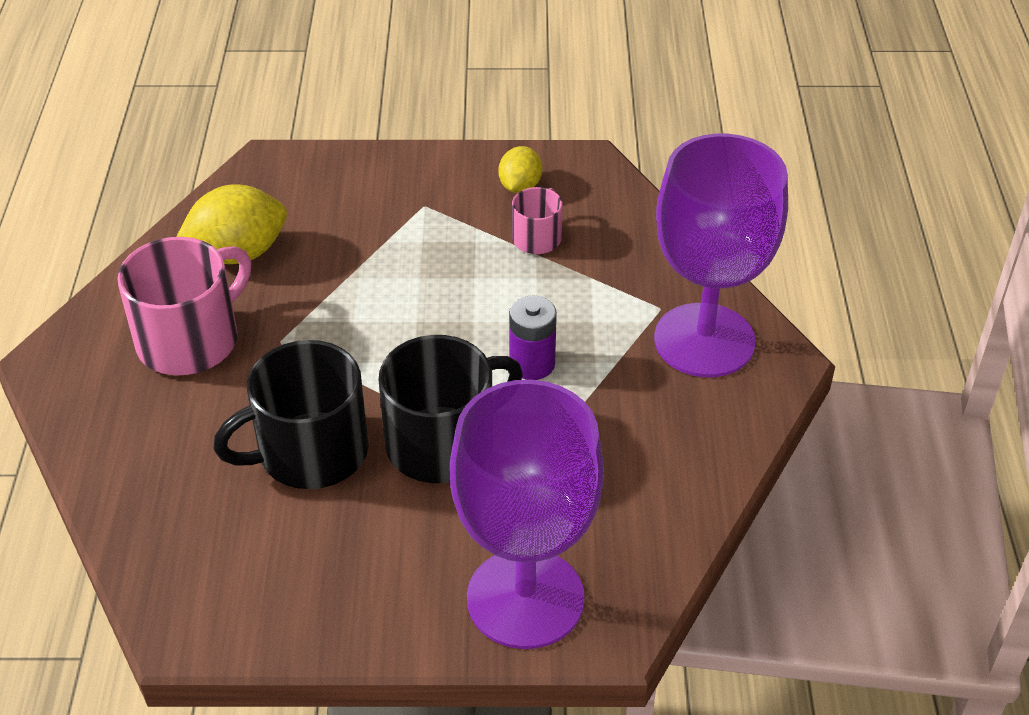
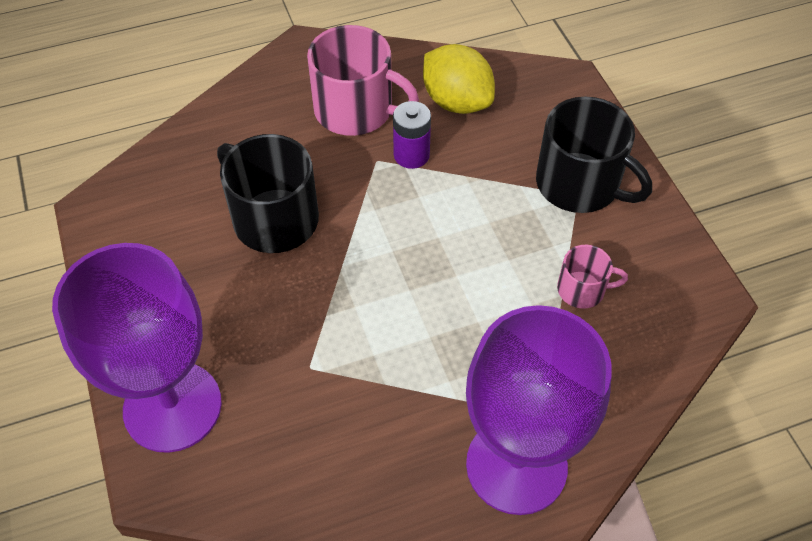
camera: 70 degrees right, 10 degrees up
(443, 443) = (312, 299): black mug -> black mug (579, 184)
(520, 186) = (642, 255): yellow lemon -> none
(532, 364) = (425, 333): purple battery -> purple battery (411, 155)

